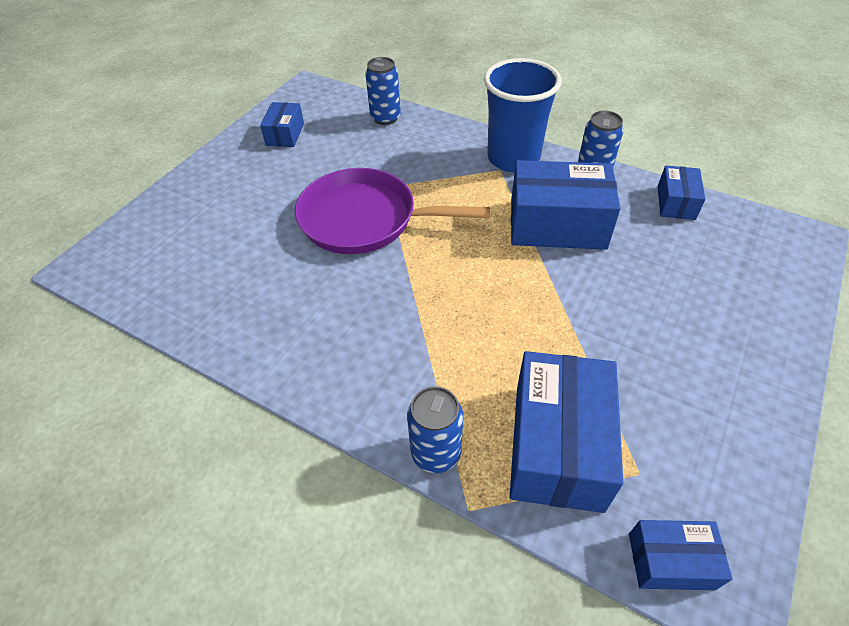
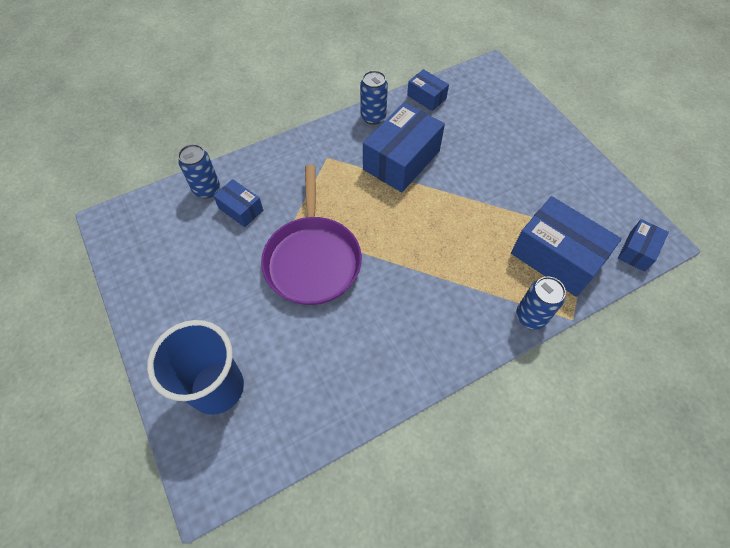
camera: 60 degrees left, 10 degrees up
(285, 134) = (161, 265): blue box -> blue box (241, 209)
(364, 219) = (313, 259): purple pan -> purple pan turned 45 degrees counterclockwise
(513, 158) = (322, 144): blue cup -> blue cup (217, 388)

